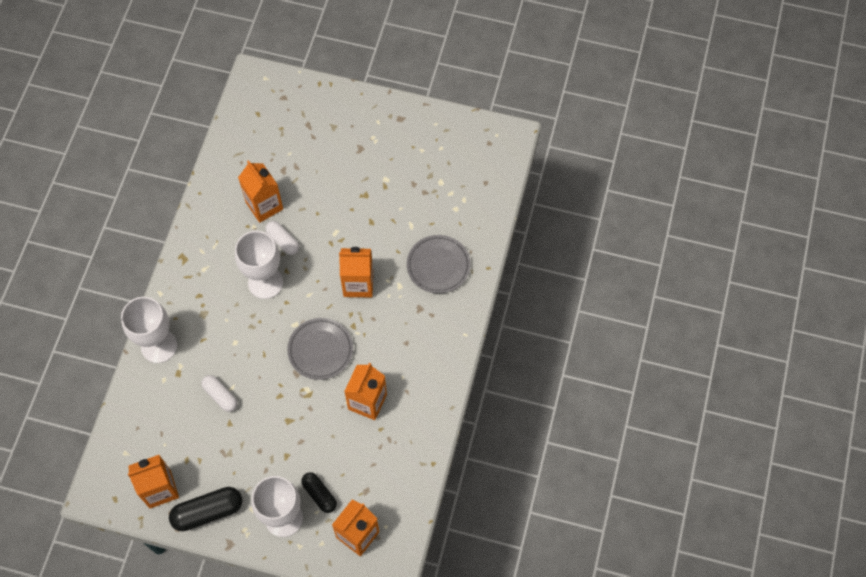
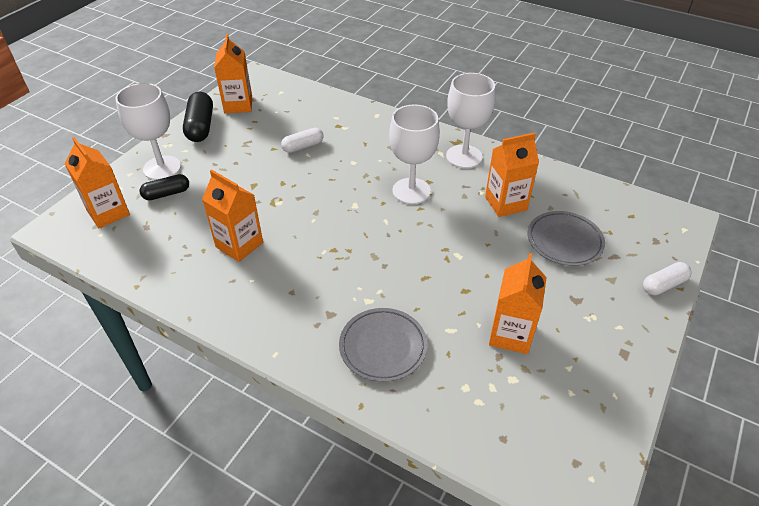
camera: 105 degrees right, 20 degrees down
(159, 346) = (369, 118): white goblet -> white goblet (464, 156)
(283, 241) = (457, 211): white capsule -> white capsule (663, 285)
(320, 350) = (317, 219): grey plate -> grey plate (564, 241)
(358, 284) = (384, 263): orange carton -> orange carton (510, 334)

